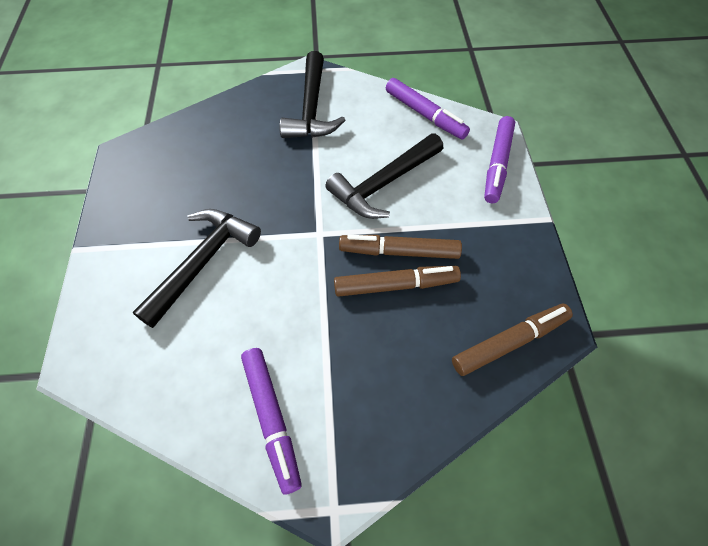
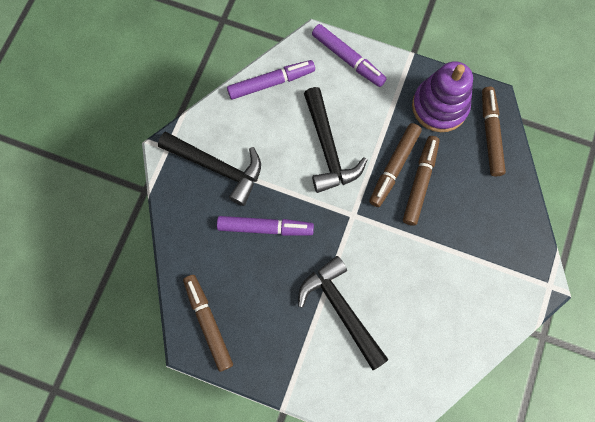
camera: 65 degrees left, 15 degrees up
(149, 157) = (208, 323): none -> brown marker
(272, 419) = (482, 301): purple marker -> purple marker (265, 228)
(505, 271) = (439, 106): none -> purple stacking toy

